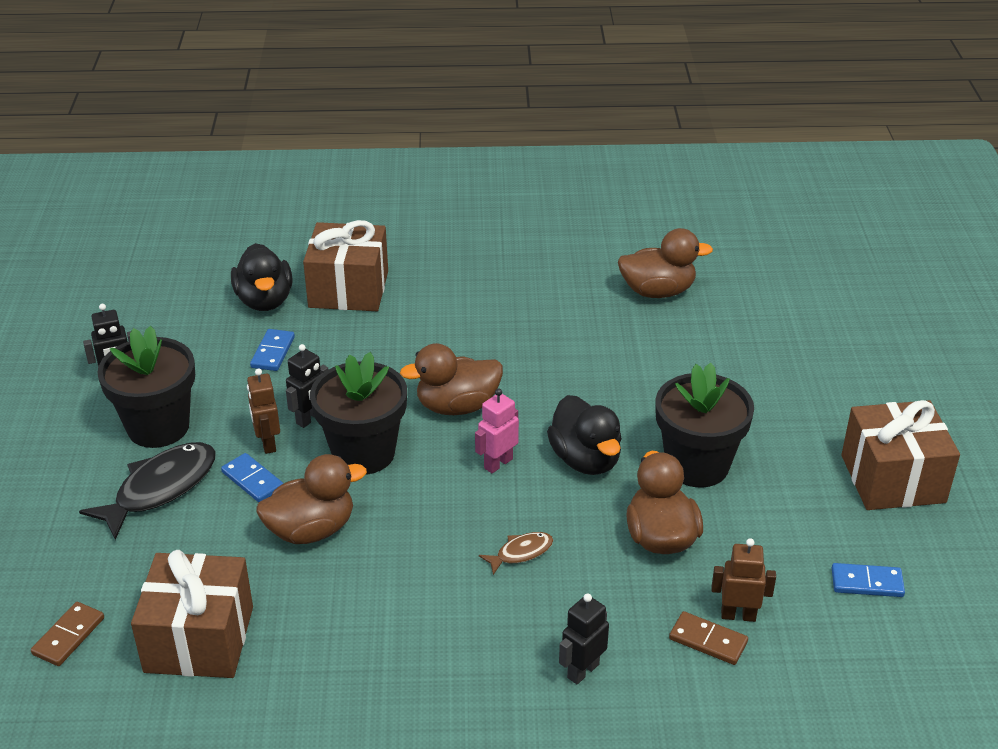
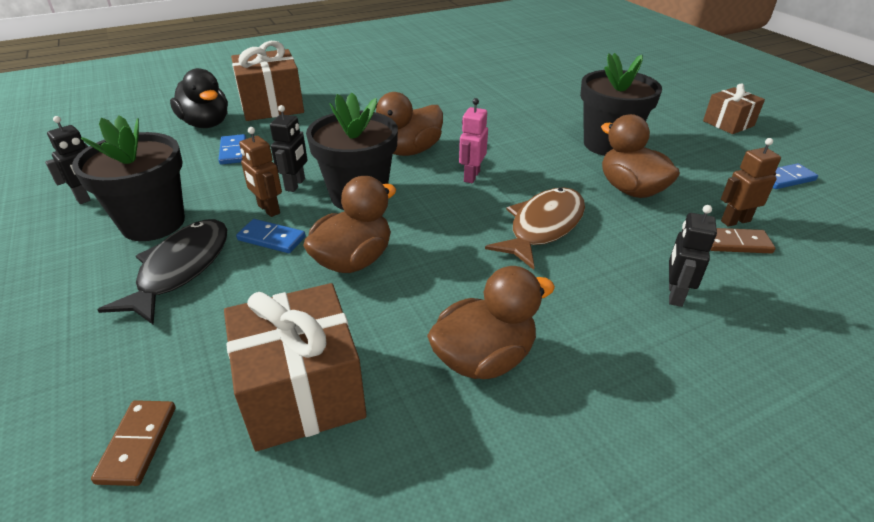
camera: 25 degrees left, 0 degrees up
(521, 553) = (543, 227): brown fish -> brown fish, size x1.99
(585, 460) = (532, 159): black duck -> none
(657, 291) = (489, 69): brown duck -> brown duck (484, 358)
(892, 479) = (728, 123): brown gift -> brown gift, size x0.60

